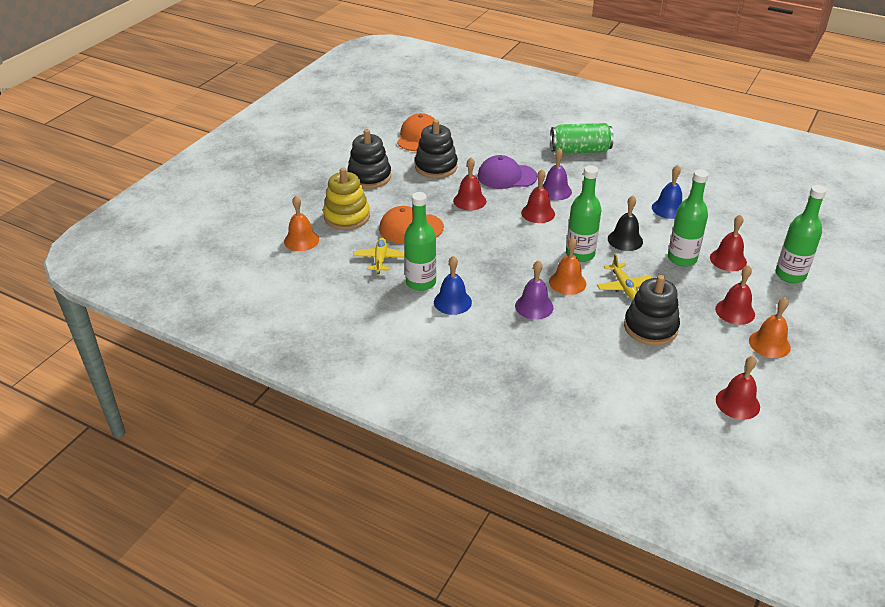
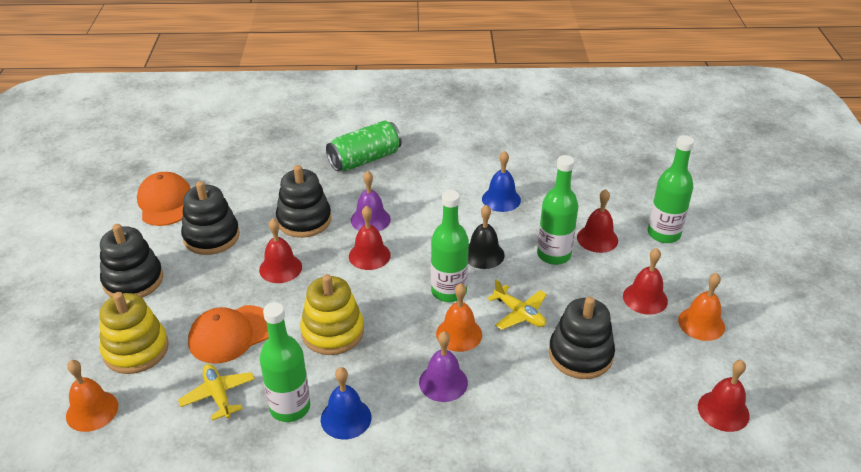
camera: 30 degrees left, 0 degrees up
(478, 250) = (332, 332): none -> yellow stacking toy
(506, 176) = (304, 220): purple cap -> black stacking toy

